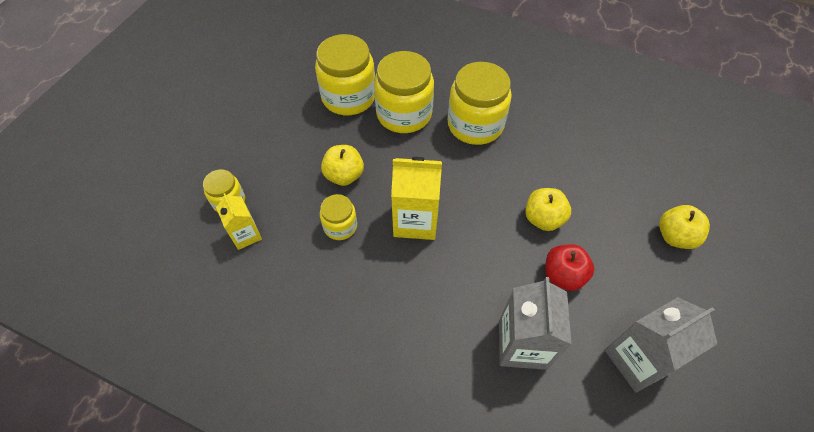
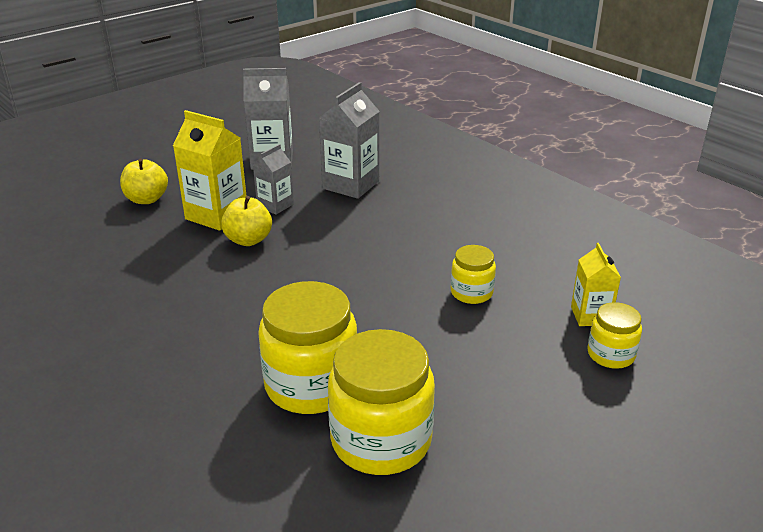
camera: 155 degrees left, 25 degrees down
(344, 175) = (443, 337): yellow apple -> none
(415, 220) = (382, 274): yellow carton -> yellow carton (216, 215)
(475, 125) = (226, 339): yellow jar -> none
(563, 275) = (275, 205): red apple -> grey carton

